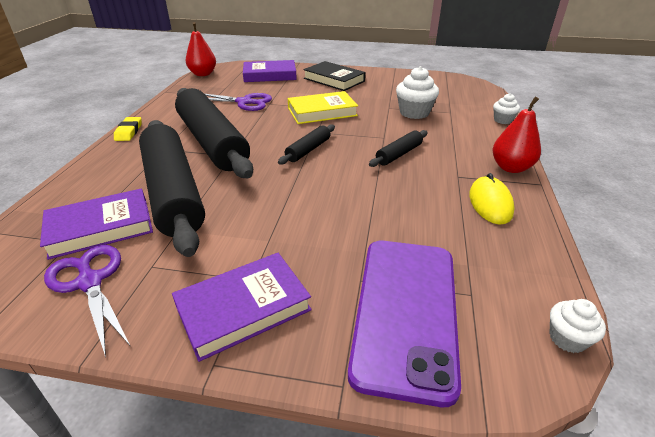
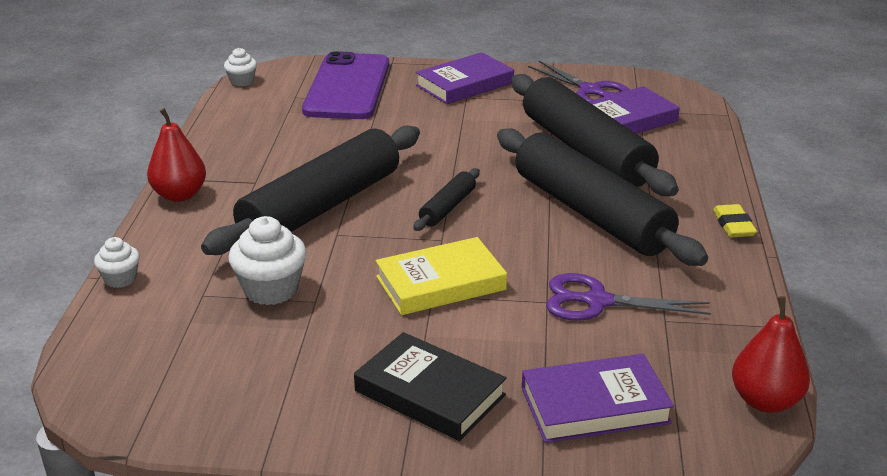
camera: 175 degrees right, 5 degrees down
(399, 154) = (321, 207): black rolling pin -> black rolling pin, size x2.30
(490, 203) = (236, 155): yellow mouse -> none

